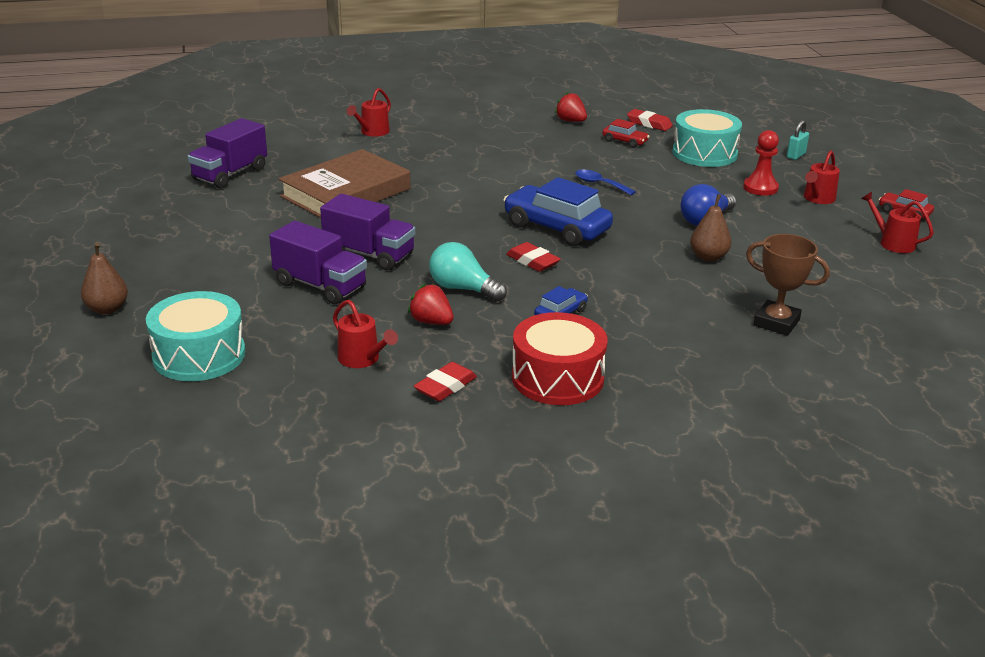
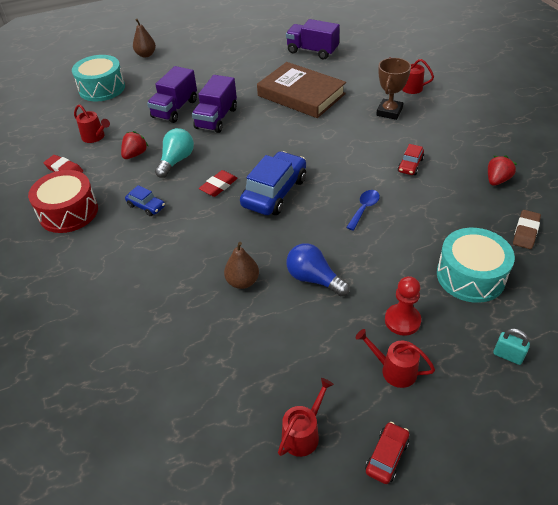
camera: 85 degrees right, 15 degrees up
(362, 359) = (95, 137): red watering can -> red watering can turned 90 degrees counterclockwise
(625, 141) = (468, 218): red car -> red car (410, 165)
(649, 124) = (525, 232): red eraser -> brown eraser
(776, 322) = (136, 325): brown trophy -> brown trophy (389, 112)

